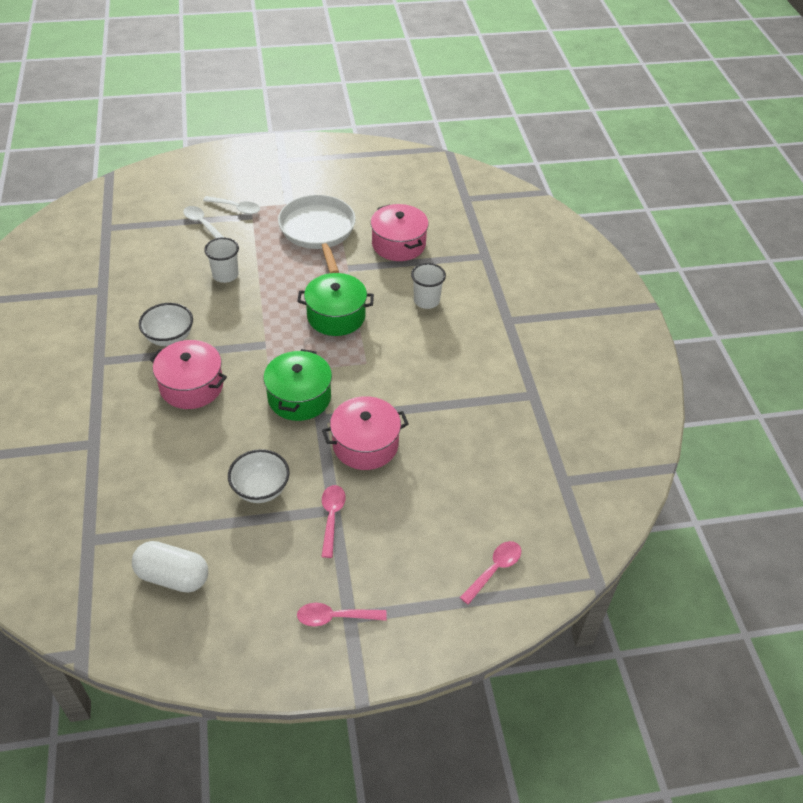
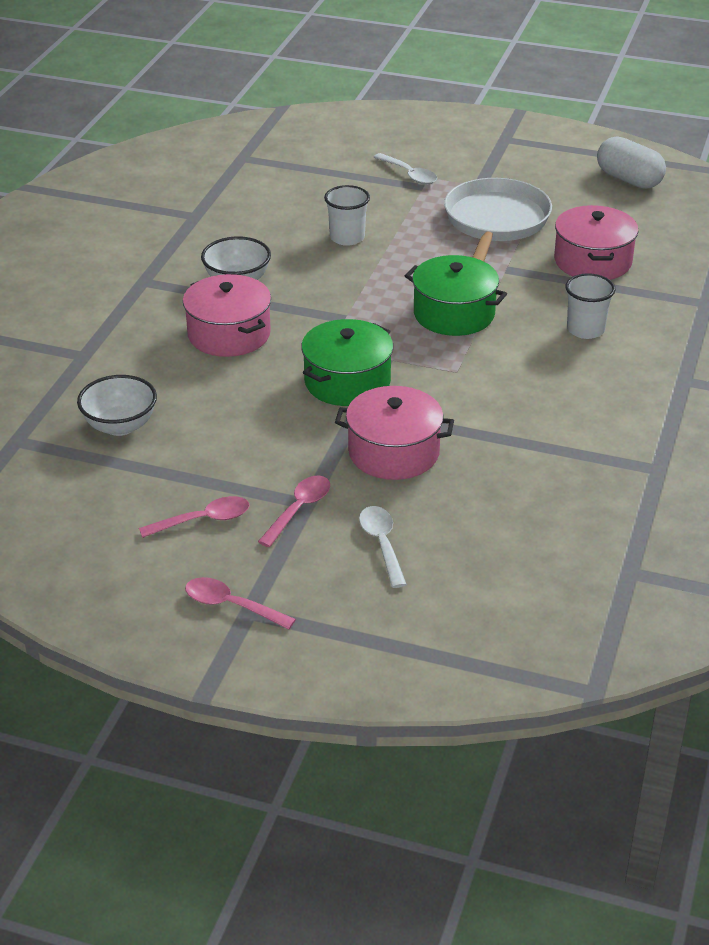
camera: 30 degrees right, 10 degrees down
(173, 576) = (80, 503): white capsule -> white capsule (629, 179)
(202, 224) = (356, 180): white spoon -> white spoon (382, 544)
(261, 489) = (236, 456): white bowl -> white bowl (120, 426)
(494, 569) = (463, 630): pink spoon -> pink spoon (203, 520)

